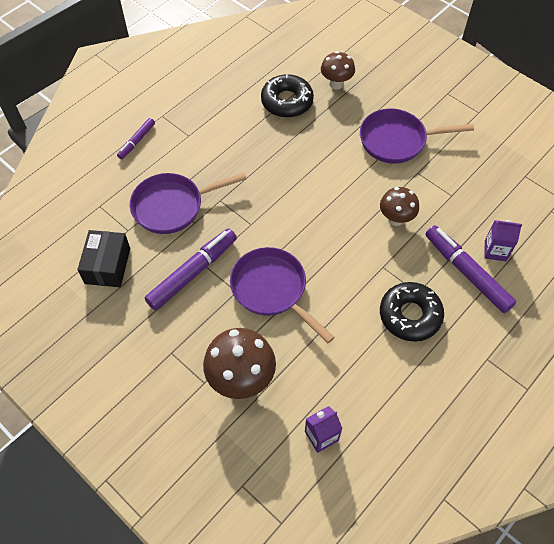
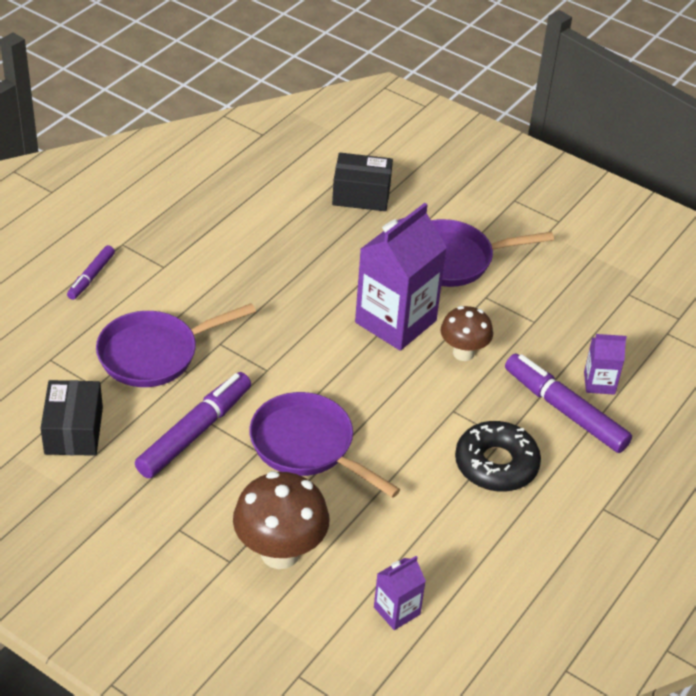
camera: 10 degrees left, 15 degrees down
(287, 101) = (296, 219): black donut -> none
(336, 84) = (361, 195): brown mushroom -> black box
(349, 190) = (395, 321): none -> purple carton

